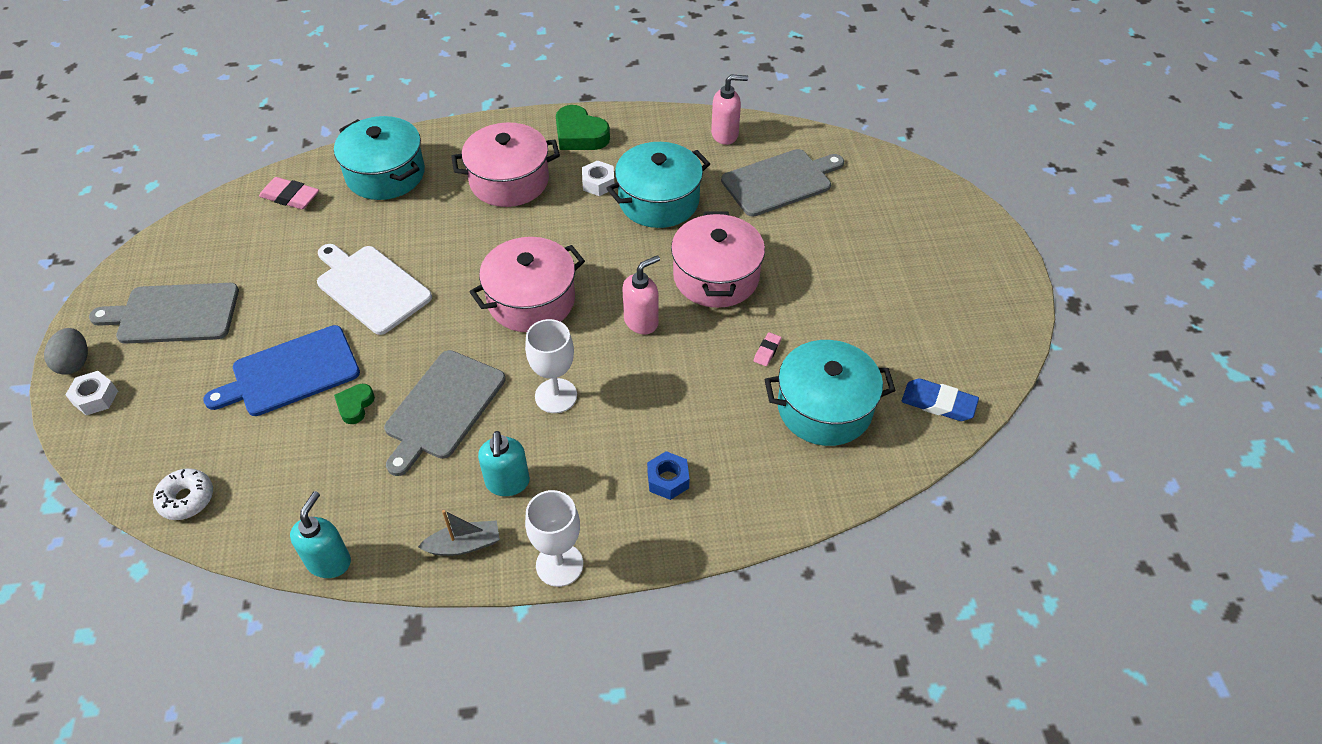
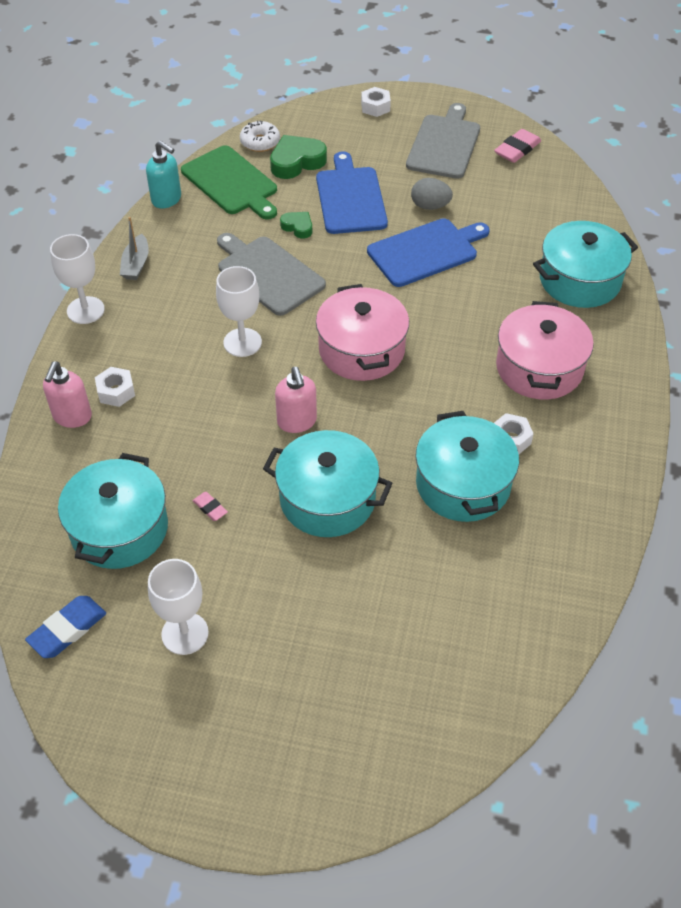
camera: 110 degrees right, 0 degrees up
(75, 362) = (415, 99): grey egg -> grey egg (430, 206)
(281, 501) = (231, 182): none -> green cutting board
(290, 197) = (566, 216): pink eraser -> pink eraser (517, 149)
(371, 287) = (425, 251): white cutting board -> blue cutting board
(507, 483) = (174, 297): turquoise soap dispenser -> none
(580, 135) = (600, 443): green heart -> green heart (296, 162)
(668, 480) = (116, 391): blue nut -> white nut
(716, 277) = (327, 499): pink pot -> turquoise pot
(725, 135) = (561, 586): pink soap dispenser -> pink soap dispenser (72, 417)
(780, 182) = (453, 614): grey cutting board -> none
(891, 325) = (185, 633): none -> white goblet

